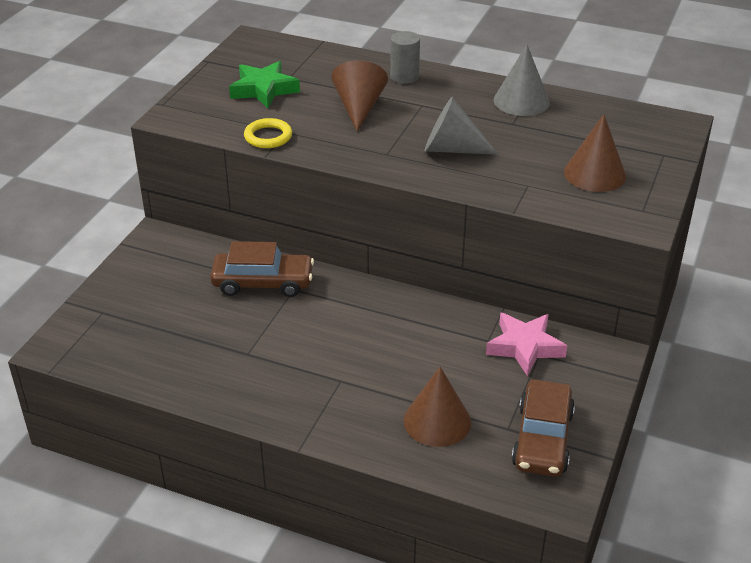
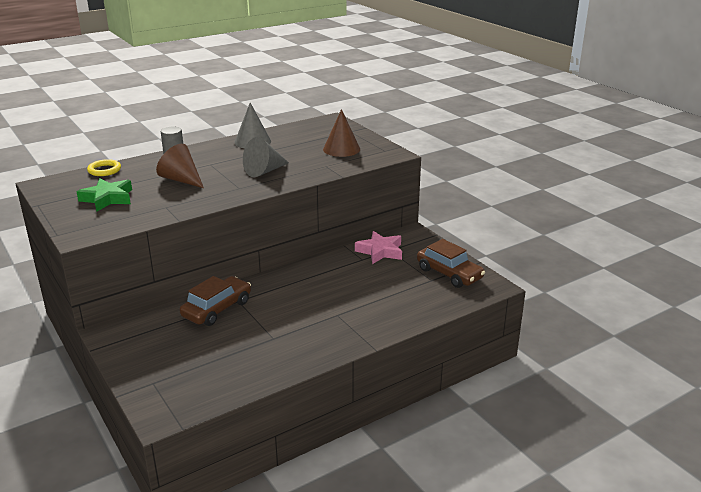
camera: 55 degrees left, 10 degrees down
(268, 137) = (161, 213): yellow ring -> yellow ring (104, 170)
(437, 421) = (404, 297): brown cone -> none

